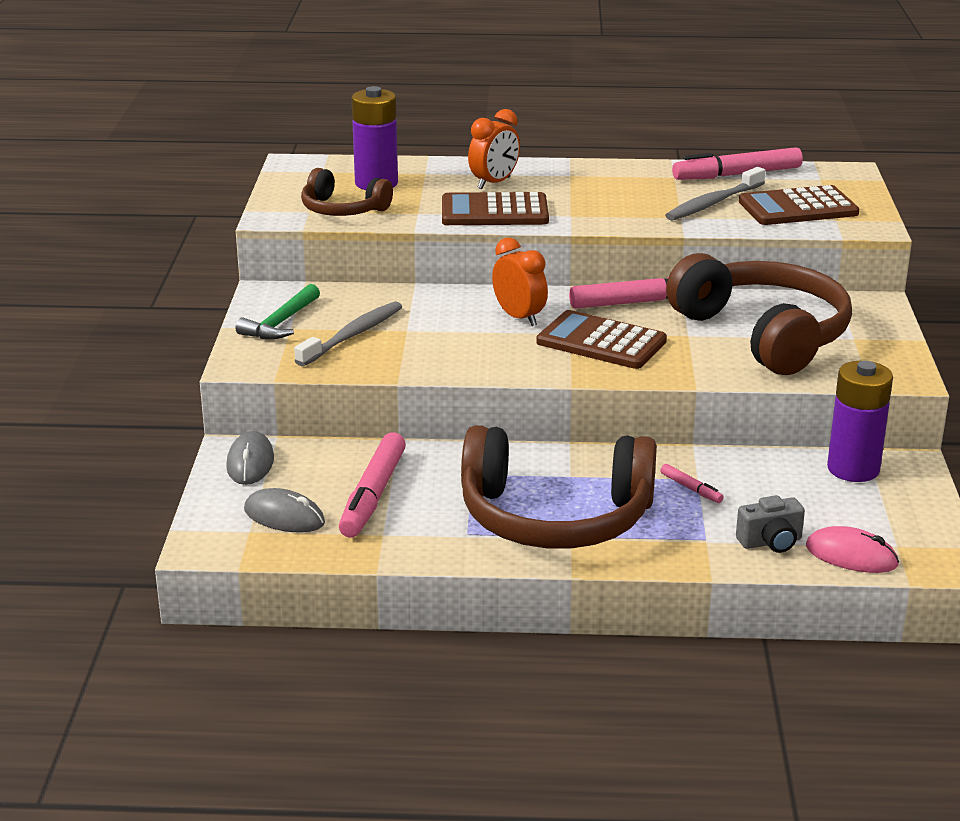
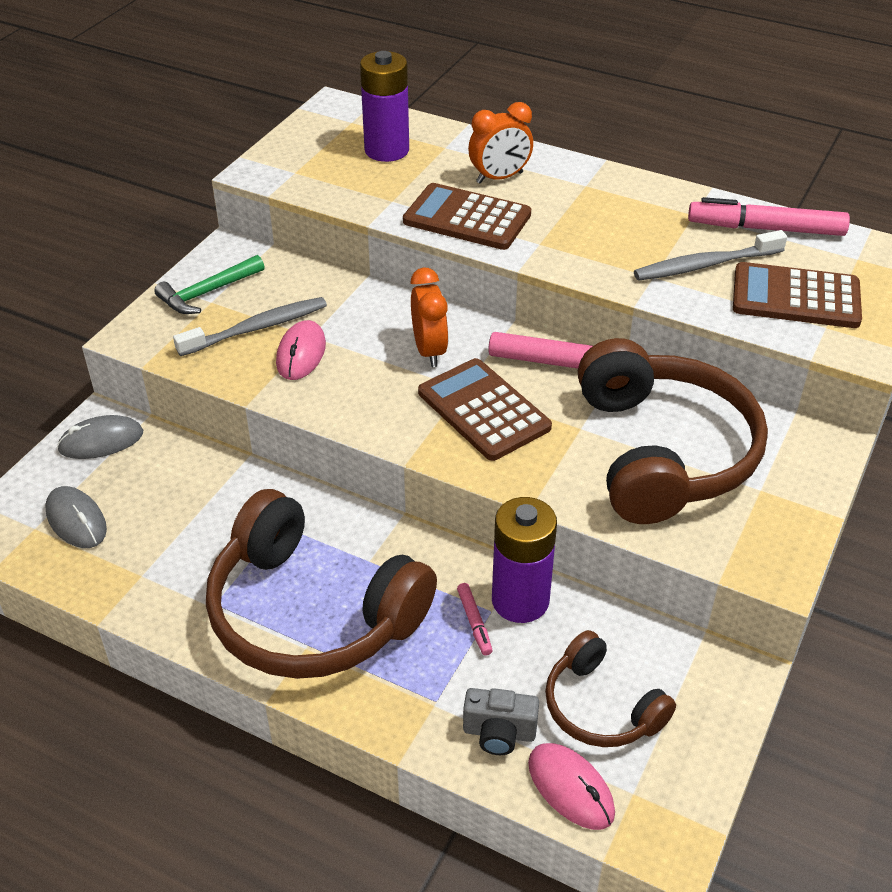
camera: 25 degrees right, 15 degrees up
(250, 463) = (101, 441): grey mouse -> grey mouse turned 45 degrees clockwise
(343, 209) = (327, 178): brown headphones -> brown headphones (601, 706)
(373, 495) = (171, 520): pink marker -> none
(410, 342) = (301, 354): none -> pink mouse
(853, 469) = (668, 657): purple battery -> purple battery (520, 600)

